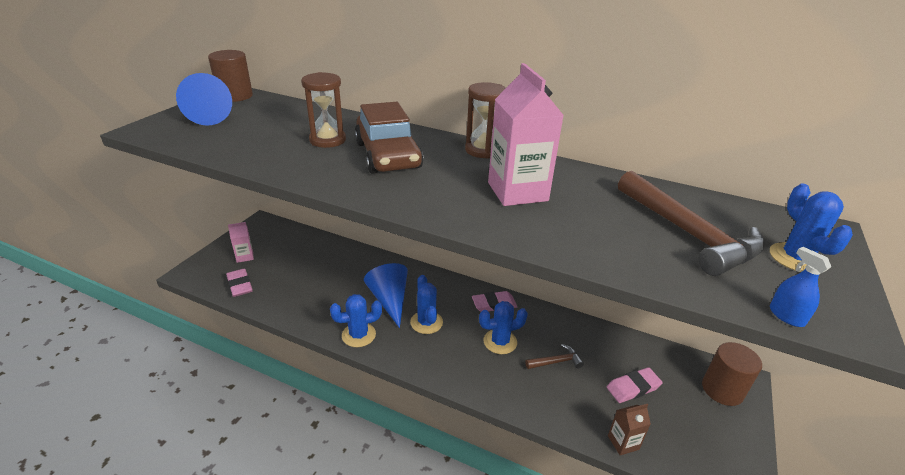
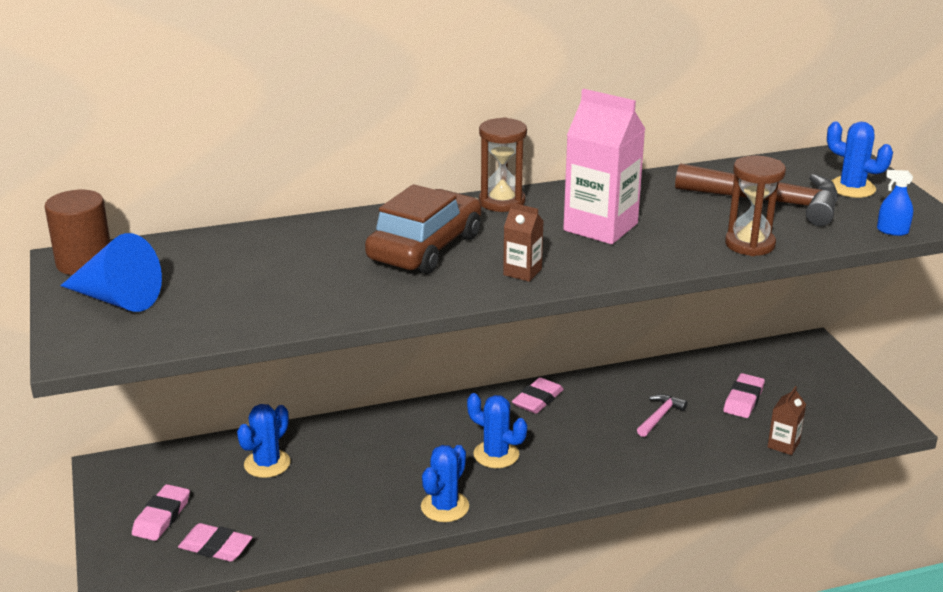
camera: 40 degrees left, 5 degrees down
(245, 256) = (161, 516): pink carton -> pink eraser
(327, 140) = (329, 261): brown hourglass -> brown hourglass (749, 244)
(388, 155) = (425, 247): brown car -> brown car turned 90 degrees counterclockwise
(390, 300) = (425, 457): blue cone -> none
(412, 195) = (522, 272): none -> brown carton
(500, 342) = (590, 429): blue cactus -> blue cactus (267, 464)
(556, 362) = (660, 416): brown hammer -> pink hammer
(722, 390) = (806, 361): brown cylinder -> none

